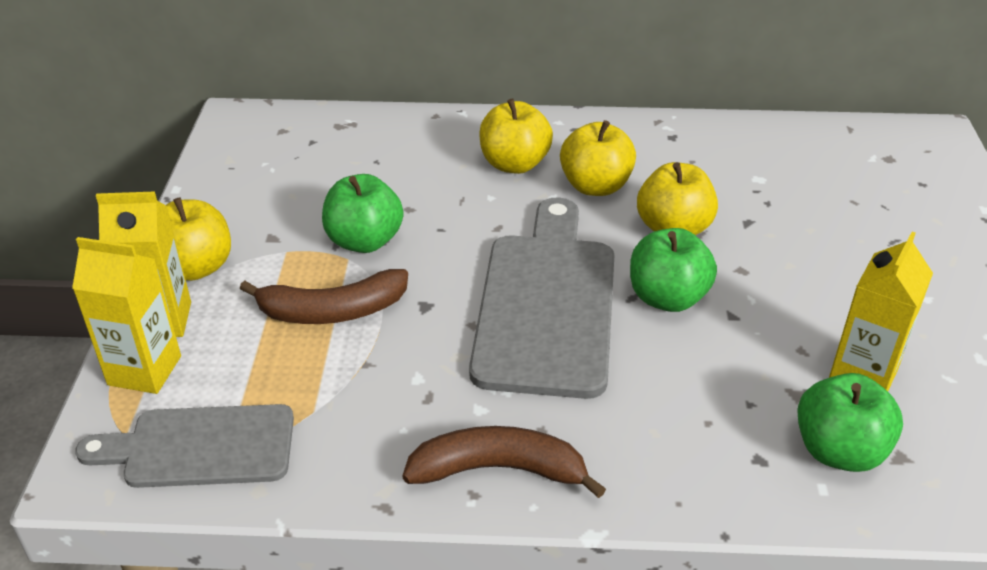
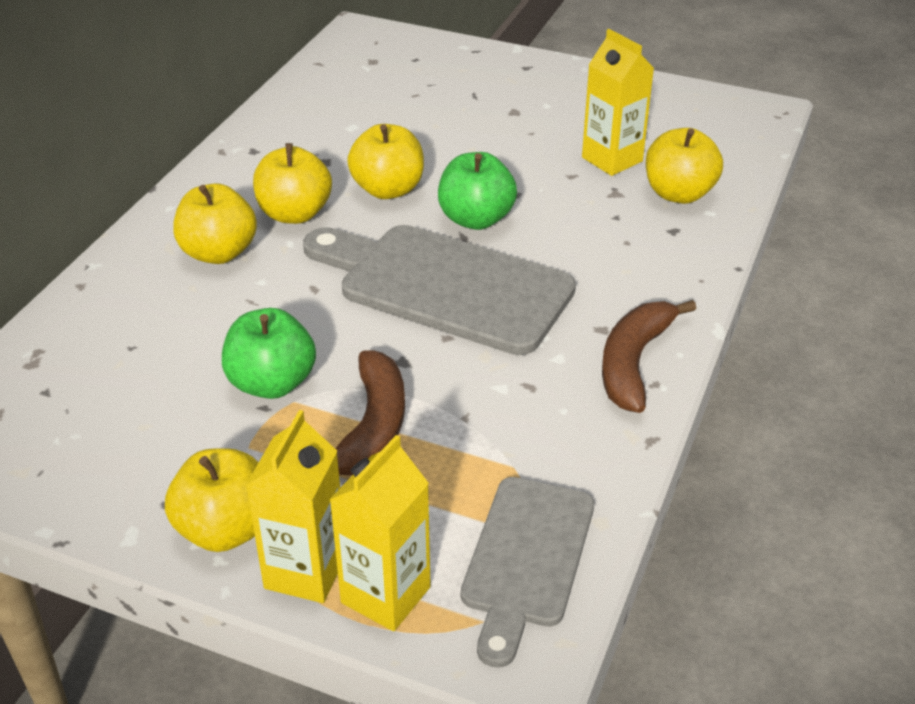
camera: 70 degrees left, 0 degrees up
(839, 450) = (679, 194): green apple -> yellow apple

